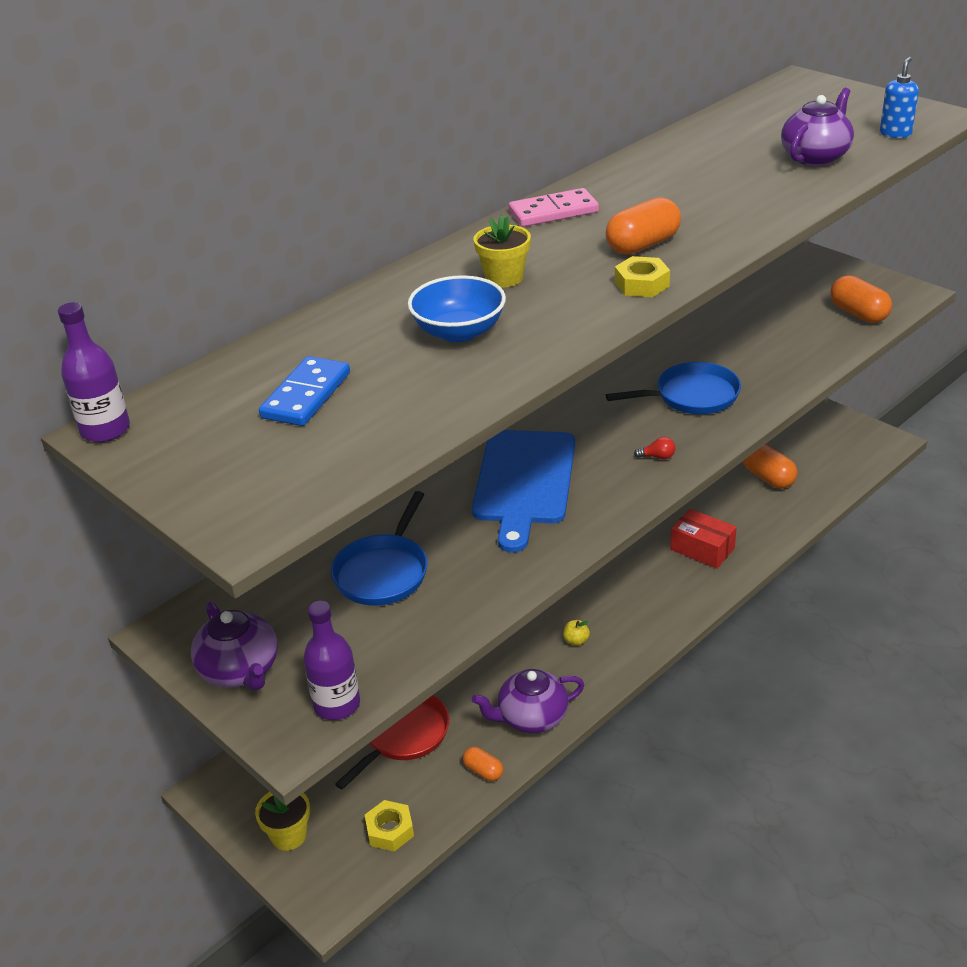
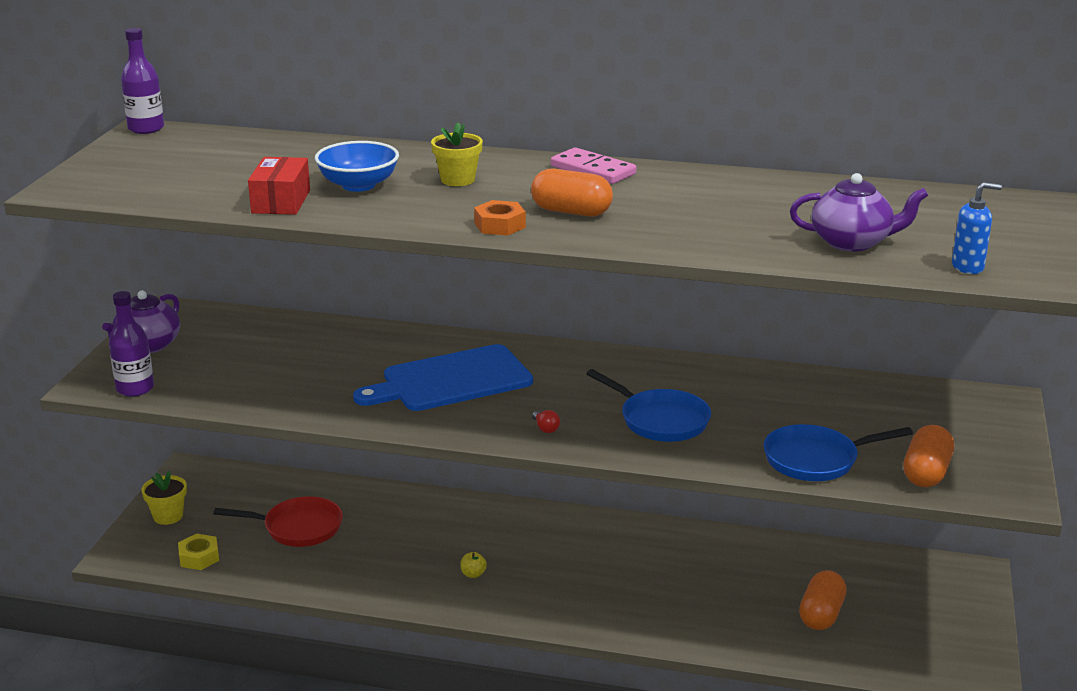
camera: 55 degrees right, 10 degrees down
(306, 395) = (230, 165): blue domino -> none
(383, 572) = (289, 360): blue pan -> blue pan (816, 459)
(483, 771) = (287, 578): orange capsule -> none
(531, 717) = (363, 582): purple teapot -> none
(642, 284) = (500, 225): yellow nut -> orange nut
(702, 549) = (664, 606): red box -> red box (281, 201)

